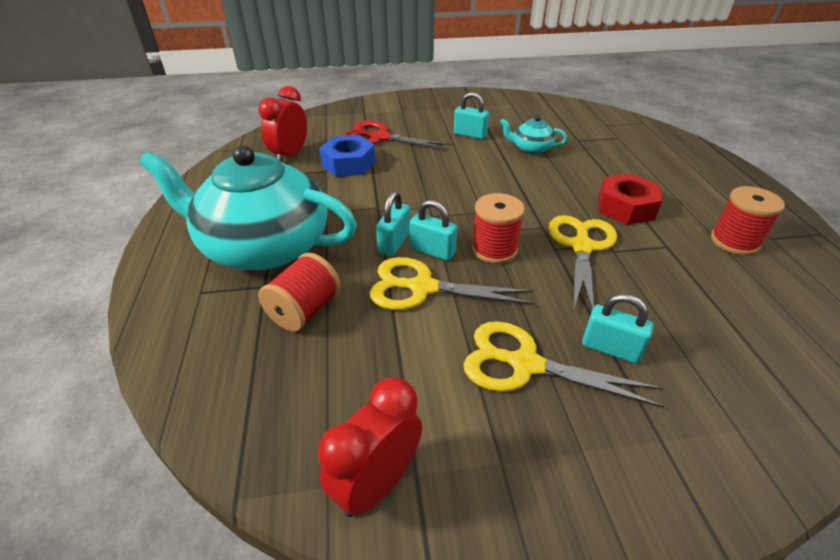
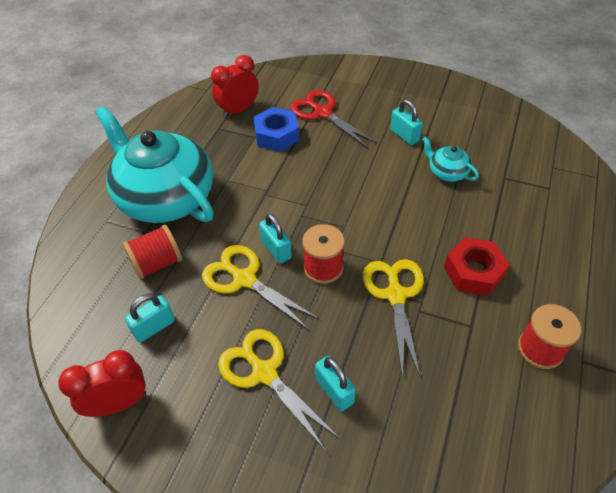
camera: 30 degrees right, 10 degrees up
(394, 243) = (254, 230): turquoise padlock -> turquoise padlock (154, 327)
(581, 247) = (395, 295): yellow scissors -> yellow scissors turned 45 degrees counterclockwise

